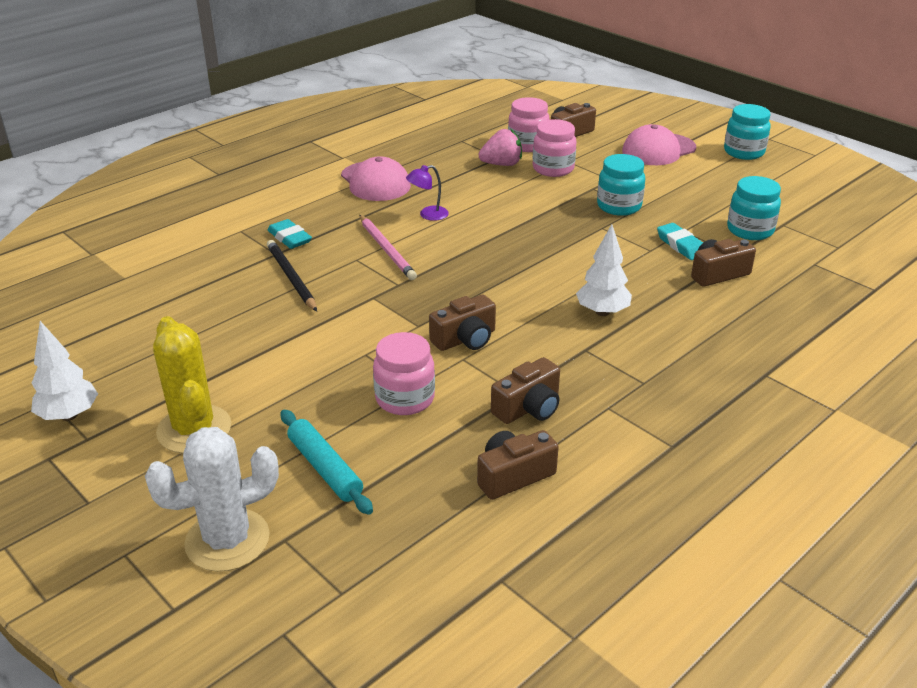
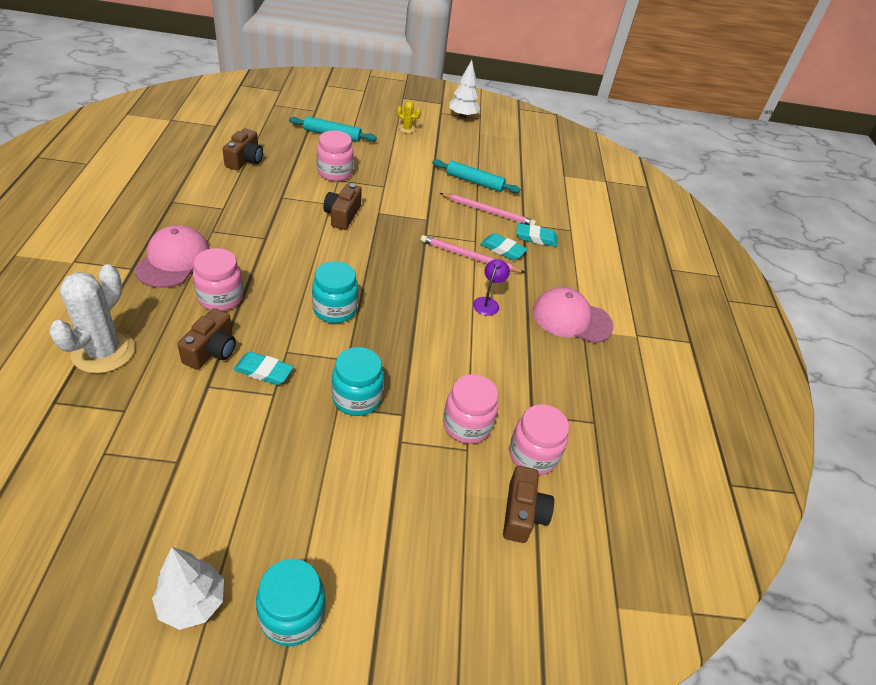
camera: 130 degrees right, 10 degrees up
(194, 429) = (407, 129): yellow cactus -> yellow cactus, size x0.45
(227, 540) = (335, 104): white cactus -> white cactus (103, 352)
(245, 313) = (474, 182): none -> turquoise rolling pin
(291, 278) = (488, 211): black pencil -> pink pencil
(342, 242) = (502, 250): none -> turquoise eraser
(501, 164) = (516, 403): pink strawberry -> none
(528, 408) = (267, 192): brown camera -> none
(602, 312) = (276, 270): white tree -> white tree (192, 603)
(658, 150) = (399, 542): pink cap -> pink cap (173, 260)
(681, 310) = (220, 297): none -> pink jar
(750, 230) = (209, 430): turquoise jar -> turquoise jar (335, 309)

